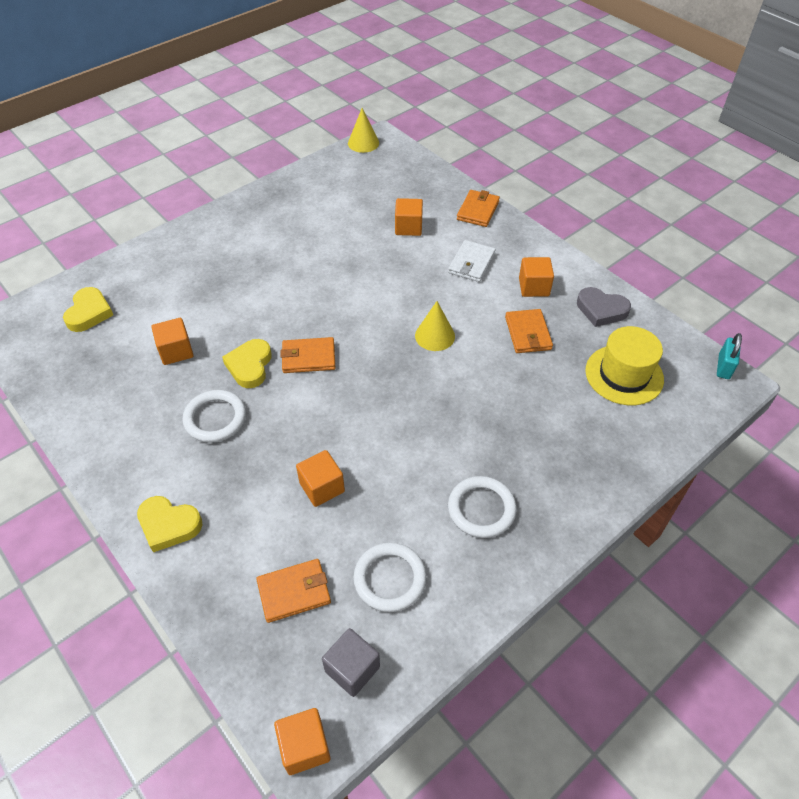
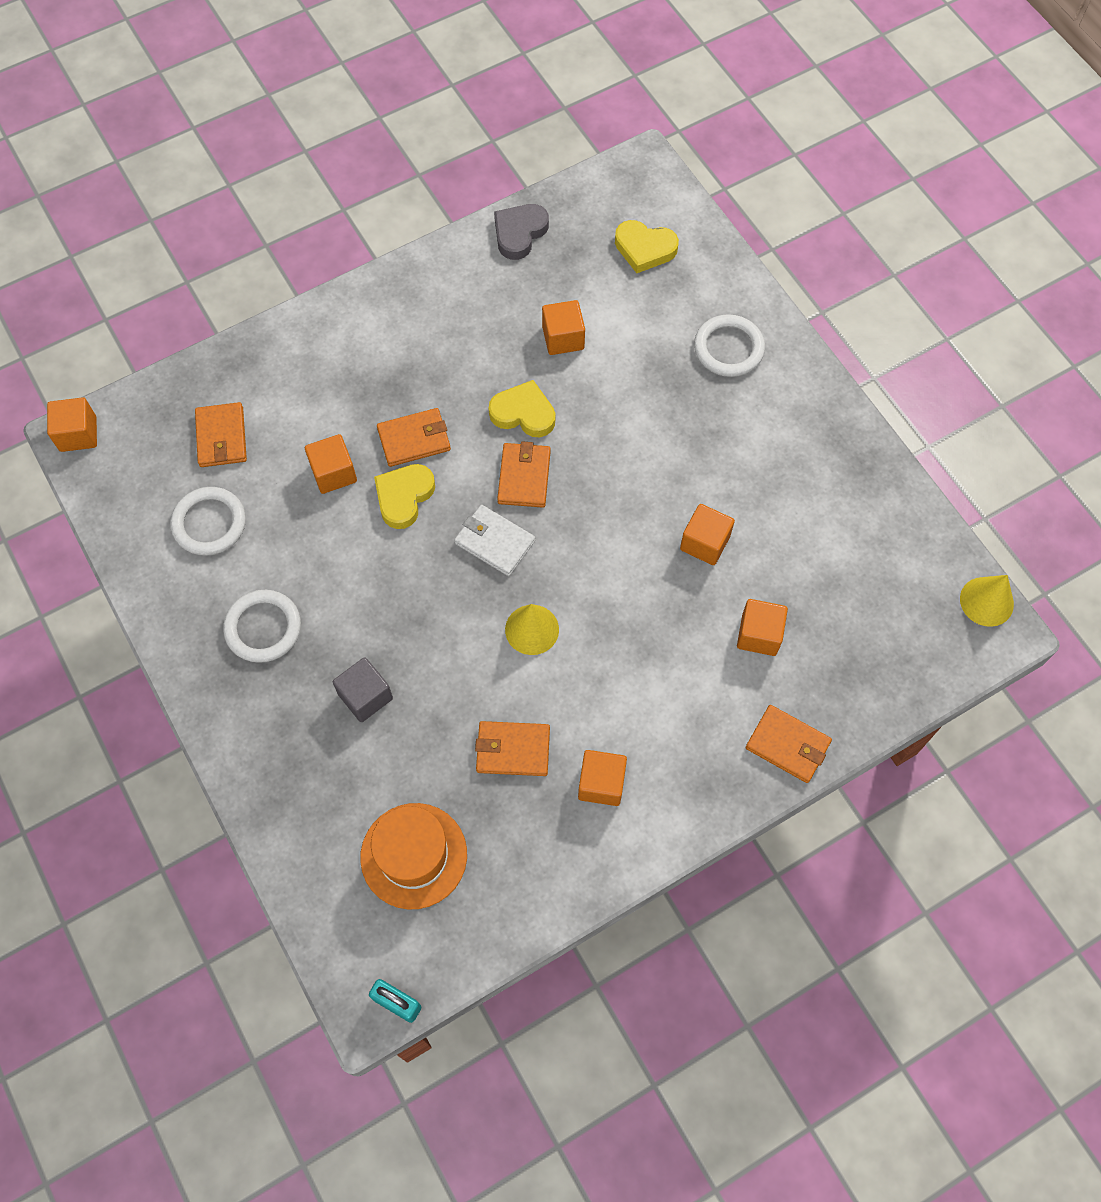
camera: 100 degrees right, 15 degrees up
(169, 525) = (326, 333): yellow heart -> yellow heart (404, 497)
(215, 418) = (452, 376): white ring -> white ring (728, 348)
(281, 434) = (414, 439): none -> orange wallet
(347, 257) = (705, 543): none -> orange cube
(352, 669) = (131, 478): grey cube -> grey cube (365, 696)
(471, 263) = (665, 708): white wallet -> white wallet (494, 542)
(601, 310) = (538, 866): grey heart -> grey heart (519, 233)
(624, 375) = (413, 855): yellow hat -> orange hat

